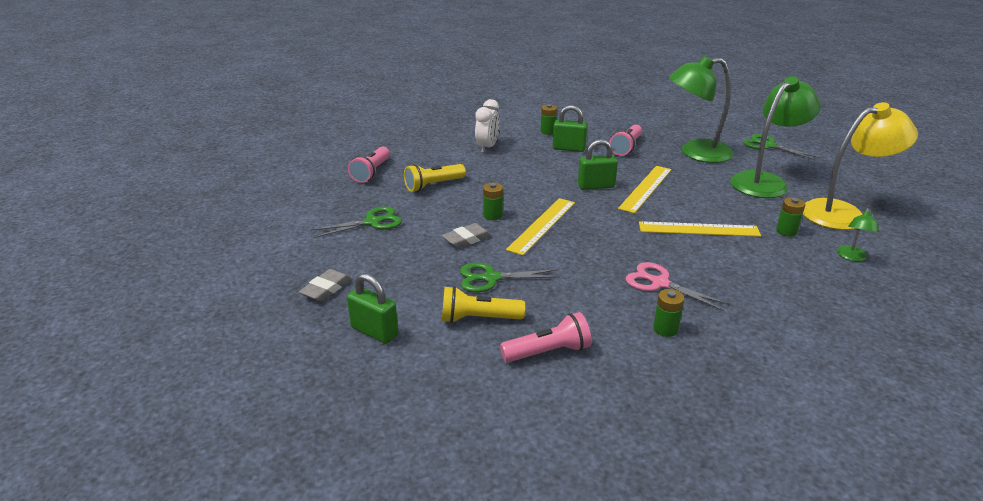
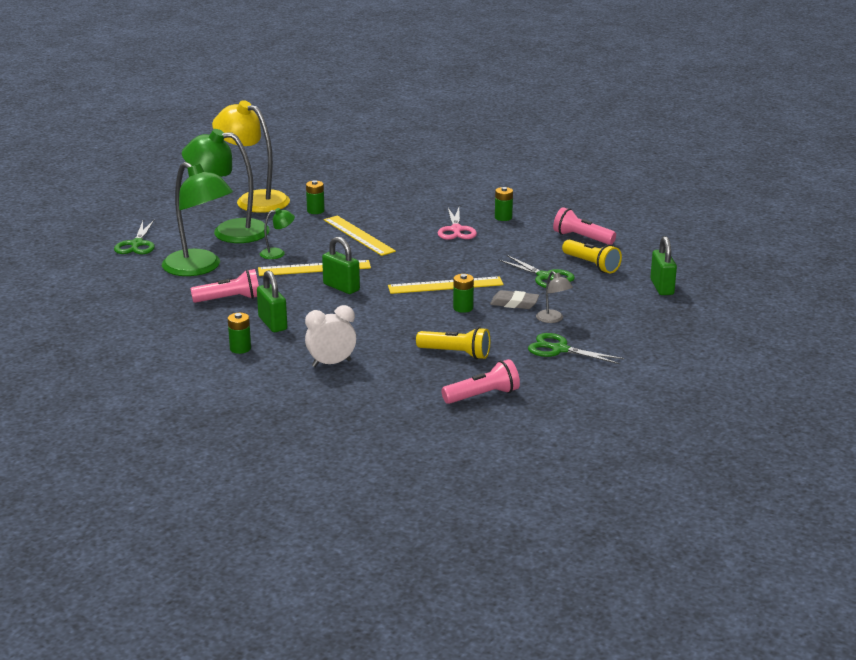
camera: 130 degrees left, 5 degrees down
(326, 289) = (661, 322): grey eraser -> none
(415, 242) = (553, 319): none -> grey lamp
(851, 257) = (325, 189): green lamp -> green lamp (277, 253)

